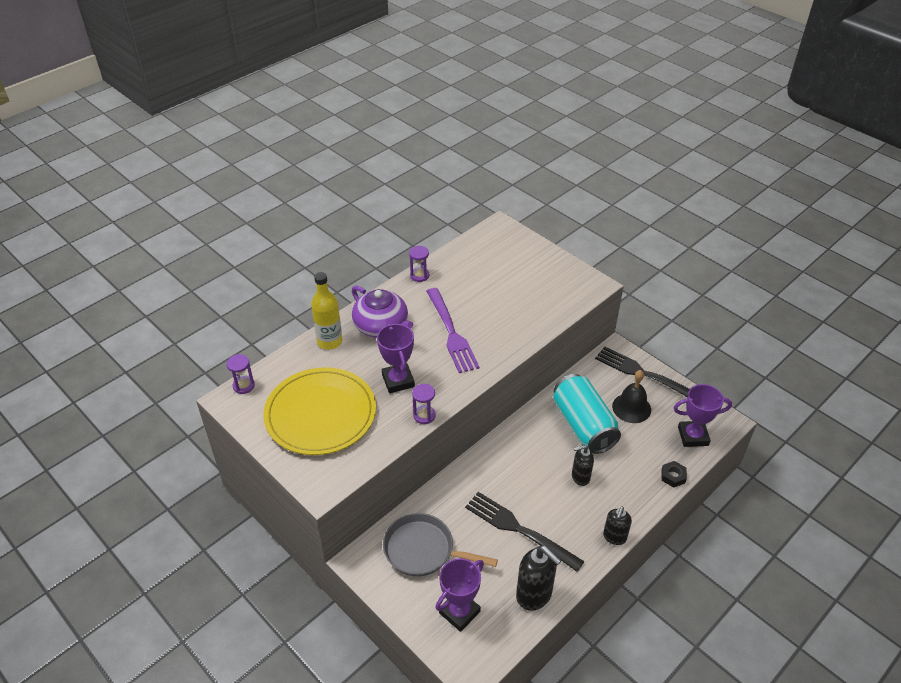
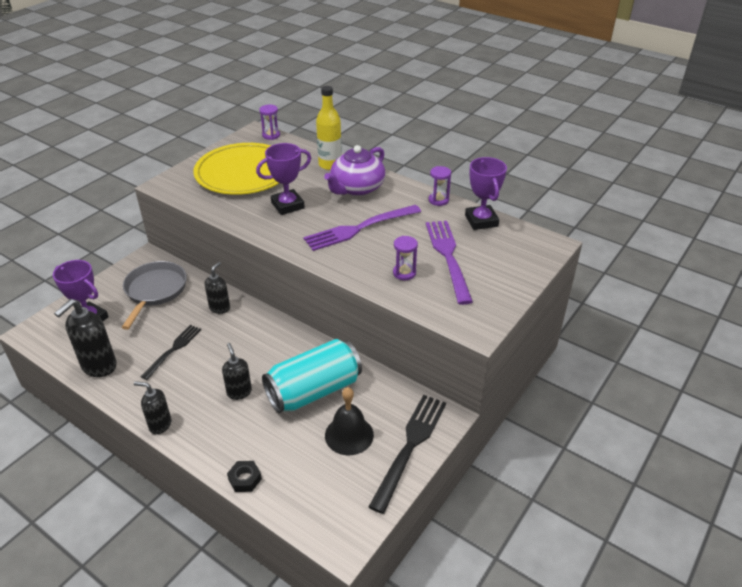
camera: 80 degrees right, 5 degrees down
(424, 415) = (245, 225): purple hourglass -> purple hourglass (404, 273)
(463, 490) = (220, 308): none -> black soap dispenser
(505, 284) = (448, 257): none -> purple fork
(519, 530) = (173, 350): black fork -> black fork, size x0.62
(693, 436) = (311, 501): purple trophy -> purple trophy (481, 221)

